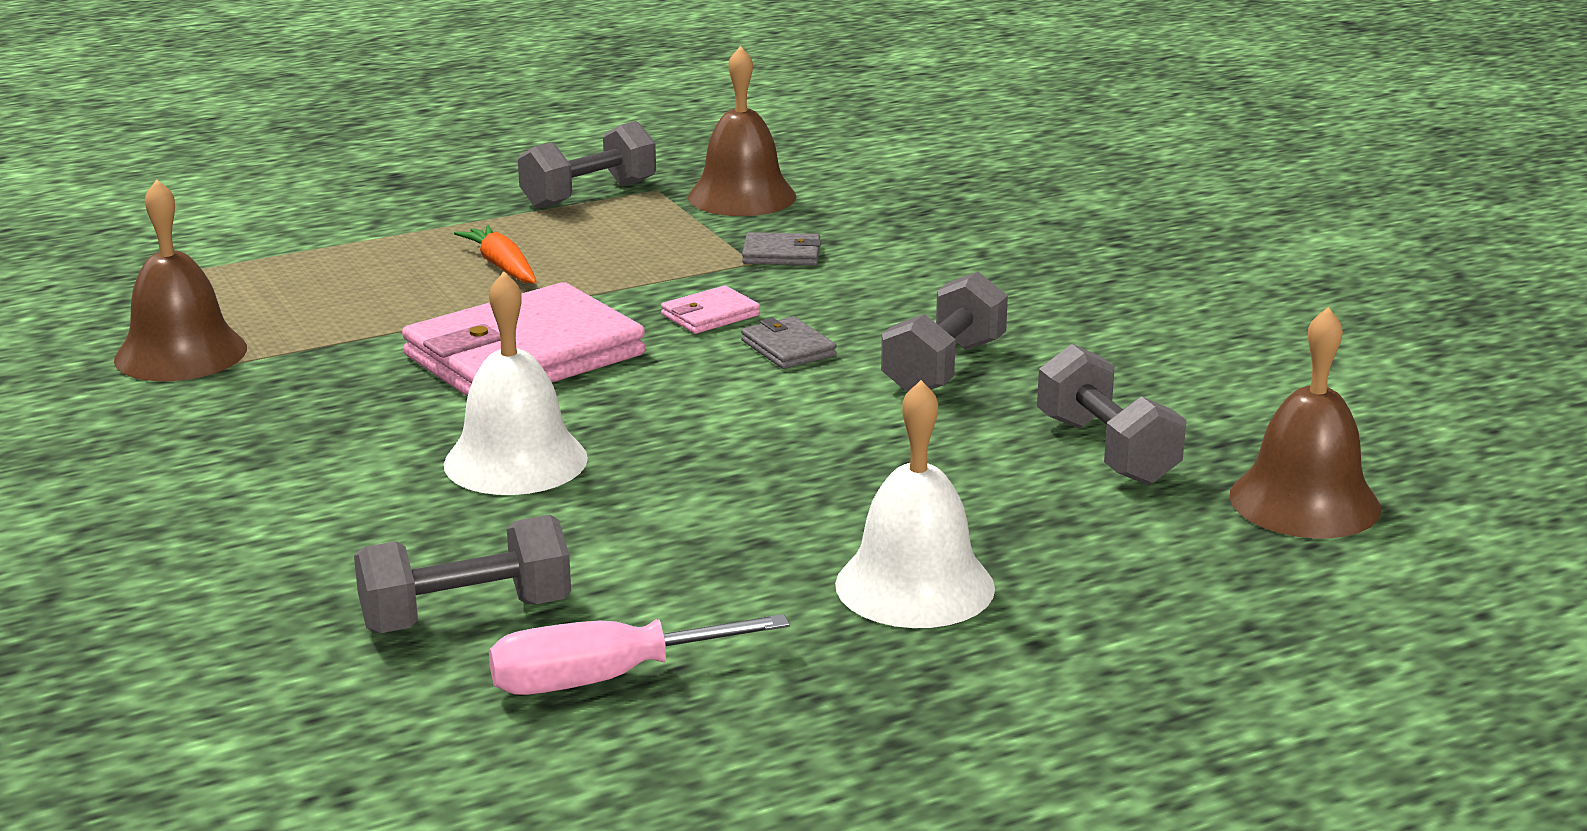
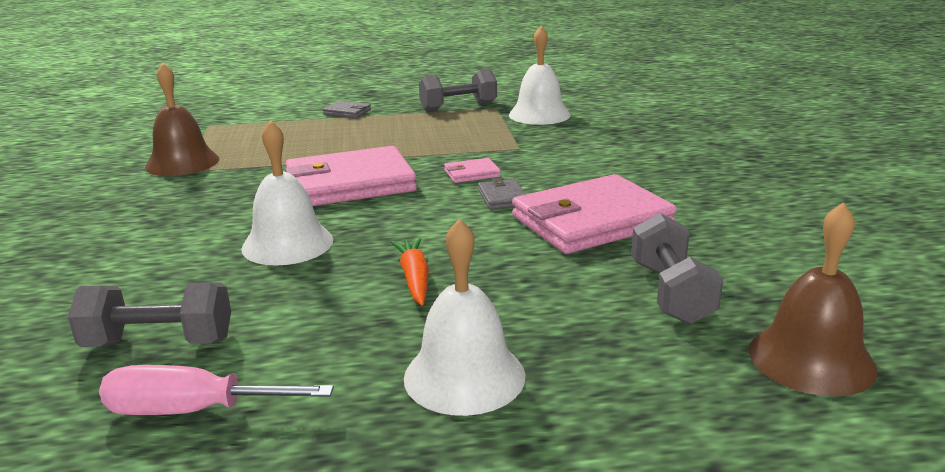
camera: 20 degrees right, 0 degrees up
(502, 267) = (382, 137): orange carrot -> orange carrot (414, 279)
(742, 196) = (539, 115): brown bell -> white bell
(782, 254) = (539, 145): grey wallet -> grey wallet (347, 112)
(944, 368) = (591, 221): grey dumbbell -> pink wallet

